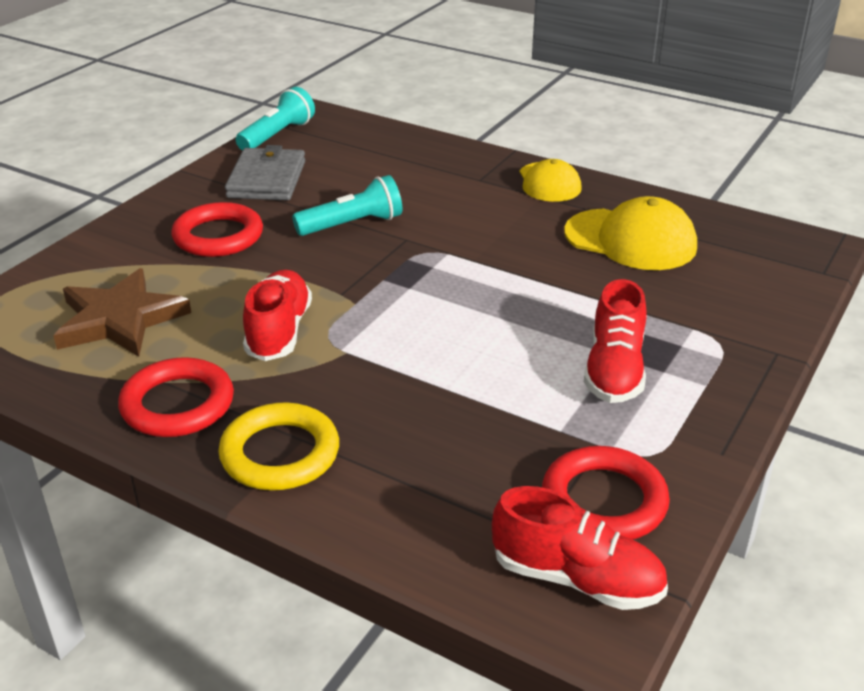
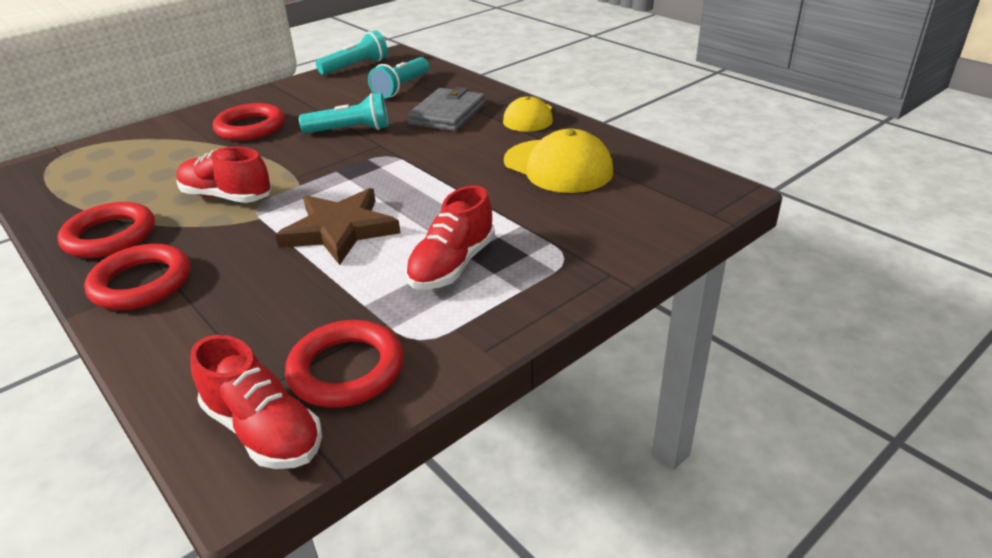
camera: 20 degrees right, 0 degrees up
(120, 319) = (132, 173): brown star -> brown star (340, 230)
(266, 179) = (320, 94): grey wallet -> grey wallet (447, 114)
(279, 332) = (227, 197): red shoe -> red shoe turned 90 degrees counterclockwise
(280, 453) = (141, 283): yellow ring -> red ring
(364, 160) = (401, 88): none -> turquoise flashlight

